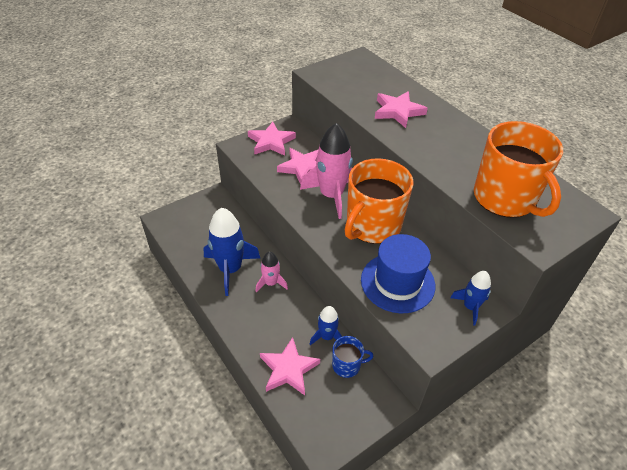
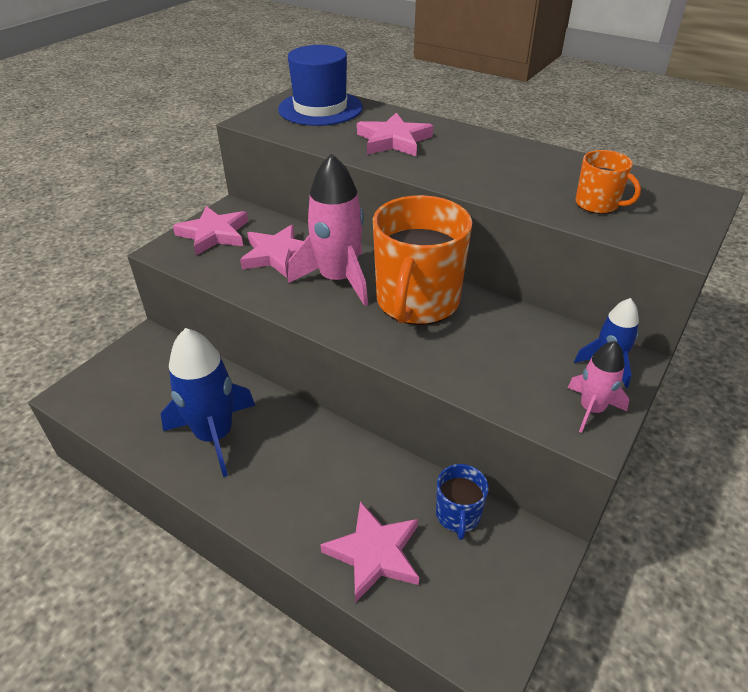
camera: 20 degrees left, 5 degrees down
(271, 283) = (288, 435): pink rocket -> pink rocket (591, 409)
(327, 336) = (408, 484): blue rocket -> none
(347, 365) = (458, 515): blue mug -> blue mug turned 120 degrees clockwise
(397, 282) = (493, 364): blue hat -> blue hat (320, 108)
(505, 198) = (597, 204): orange mug -> orange mug, size x0.47

